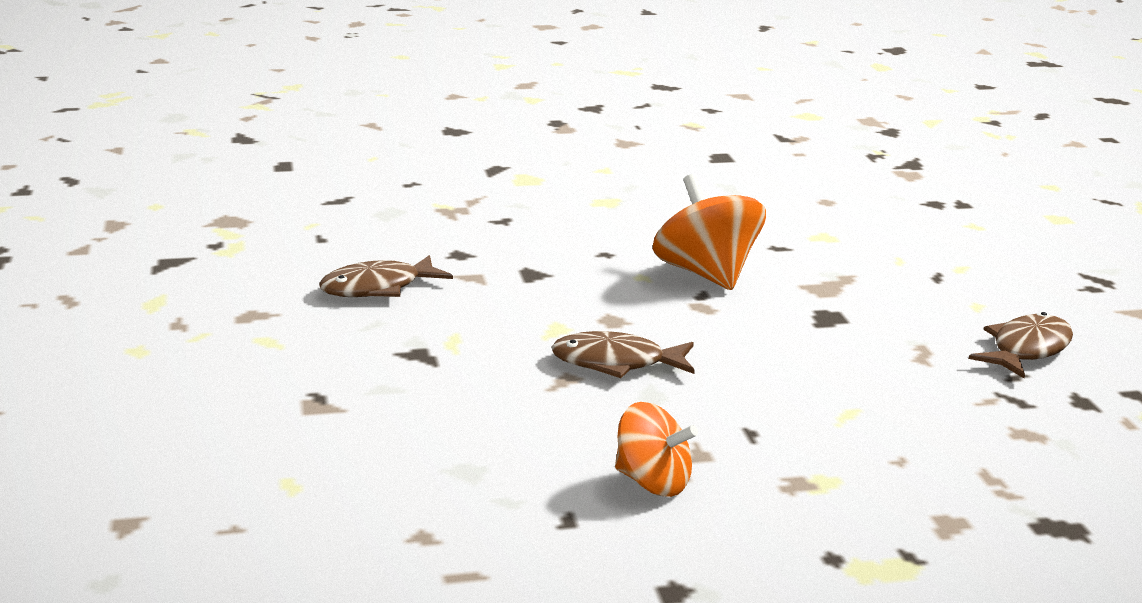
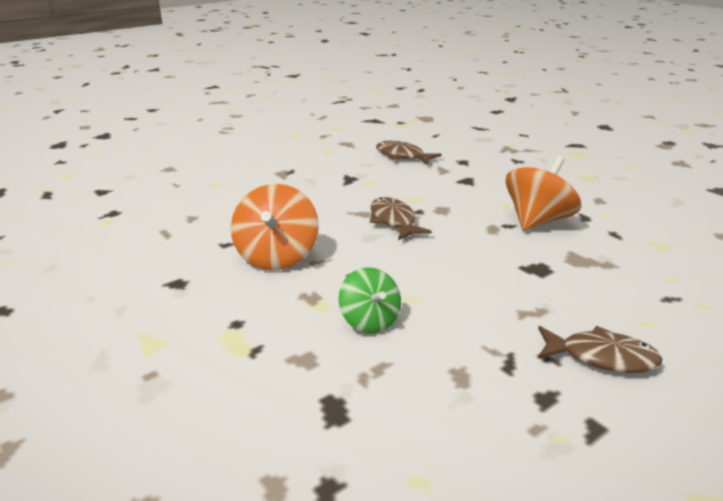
camera: 65 degrees right, 5 degrees up
(652, 482) = (277, 256): orange spinning top -> orange spinning top, size x1.56
(885, 456) = (369, 321): none -> green spinning top

